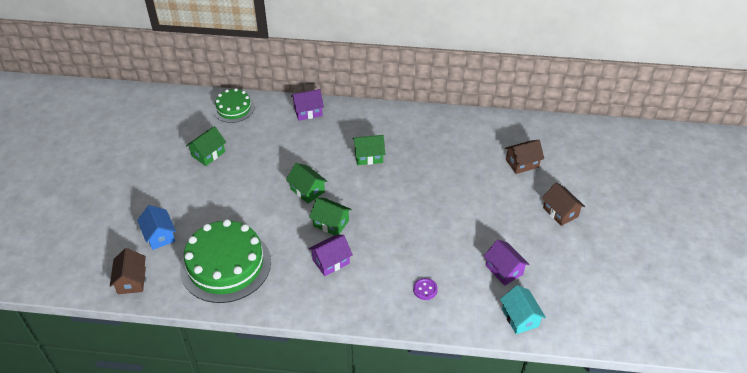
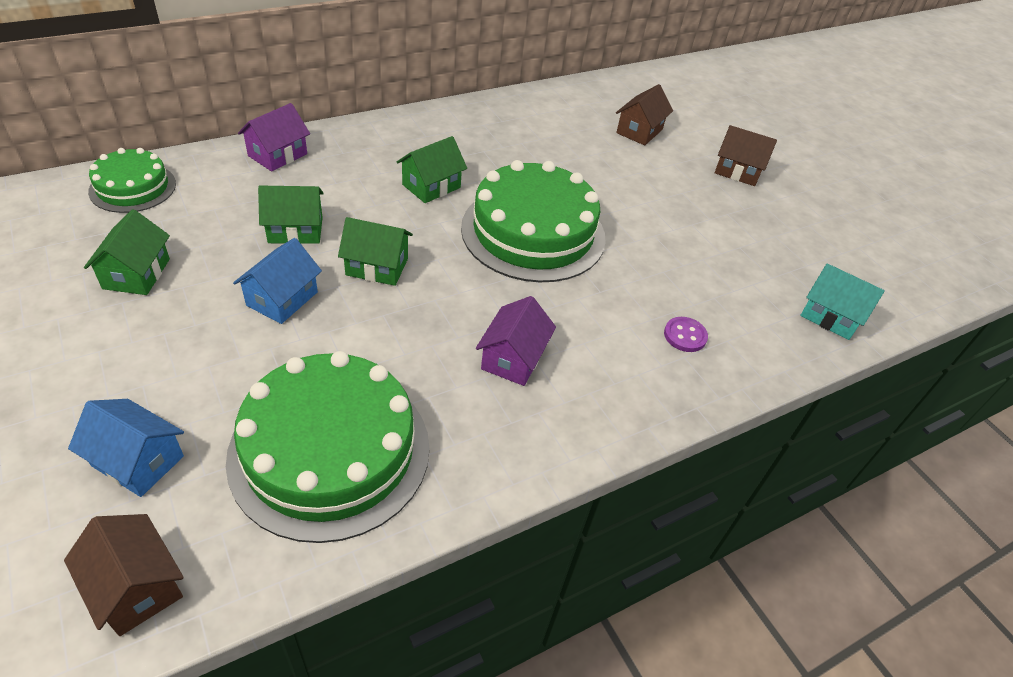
camera: 40 degrees left, 0 degrees up
(256, 190) = (282, 299): none -> blue house
(331, 223) = (460, 300): green house -> green house (295, 230)
(398, 202) = (533, 232): none -> green cake
(504, 270) = (750, 264): purple house -> none

